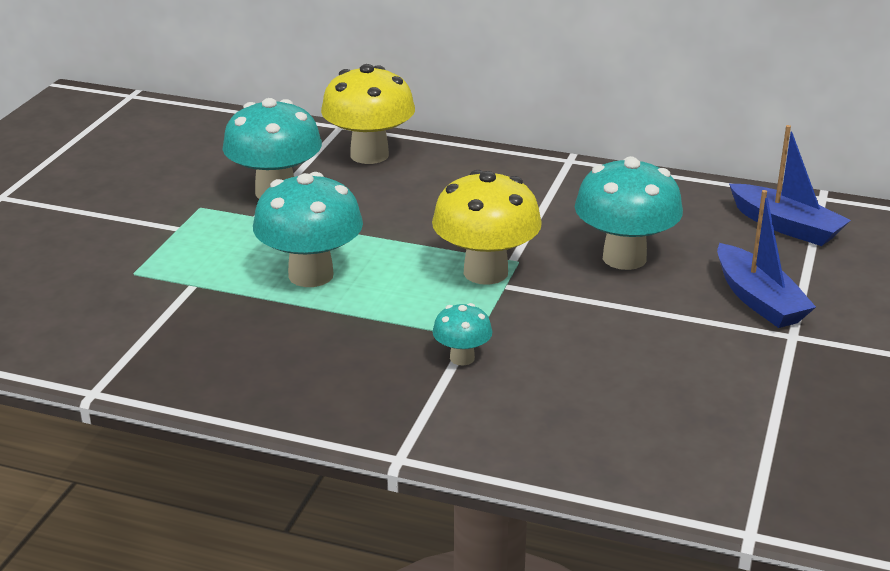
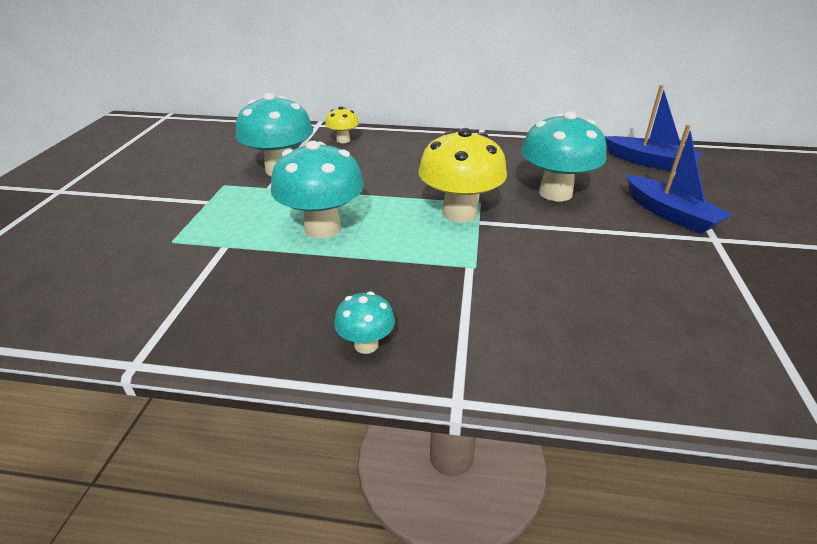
camera: 10 degrees left, 5 degrees up
(369, 155) = (343, 140): yellow mushroom -> yellow mushroom, size x0.50
(462, 358) = (472, 287): turquoise mushroom -> turquoise mushroom (366, 345)

